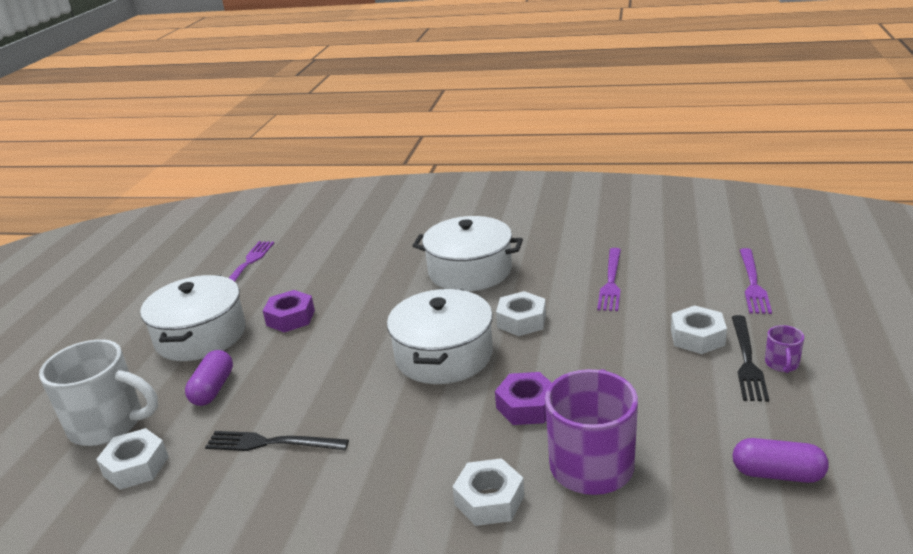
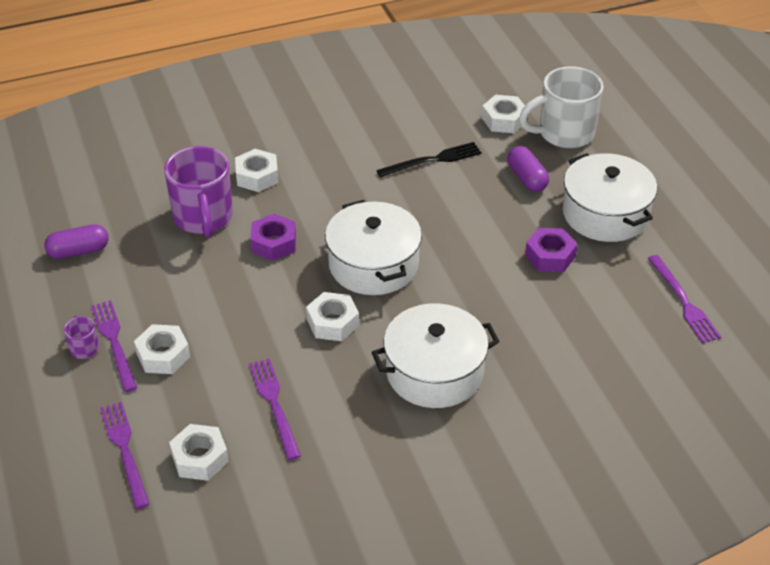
camera: 145 degrees right, 15 degrees up
(689, 266) = (200, 458): none -> white nut
(747, 360) = (114, 342): black fork -> purple fork

